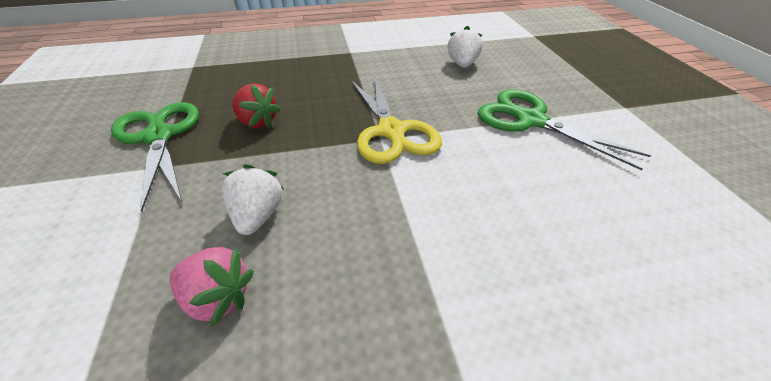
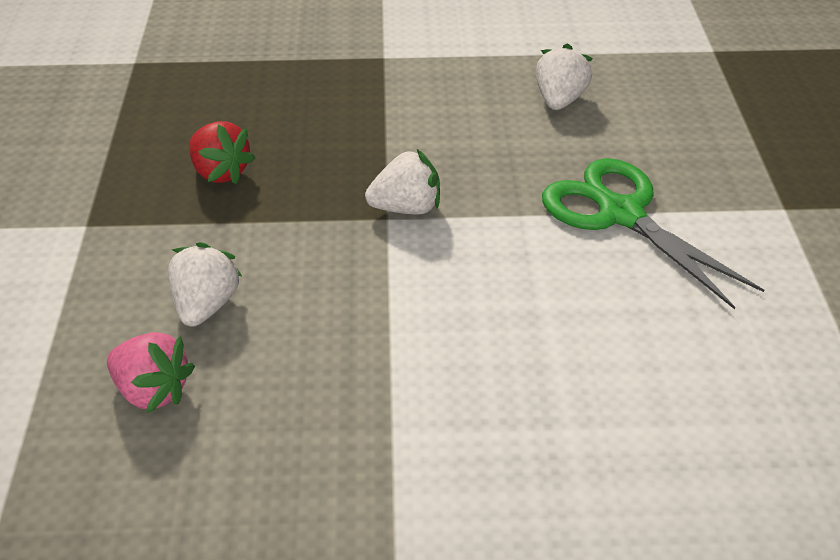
camera: 10 degrees right, 0 degrees up
(159, 137) = (86, 181): green scissors -> none
(391, 131) = (406, 208): yellow scissors -> white strawberry

